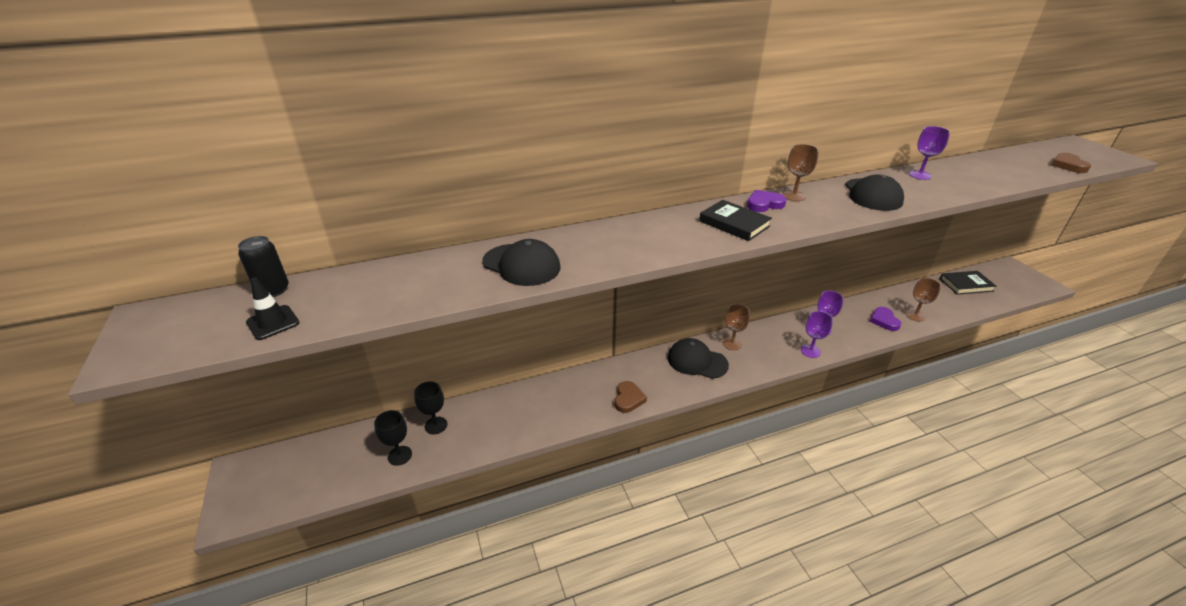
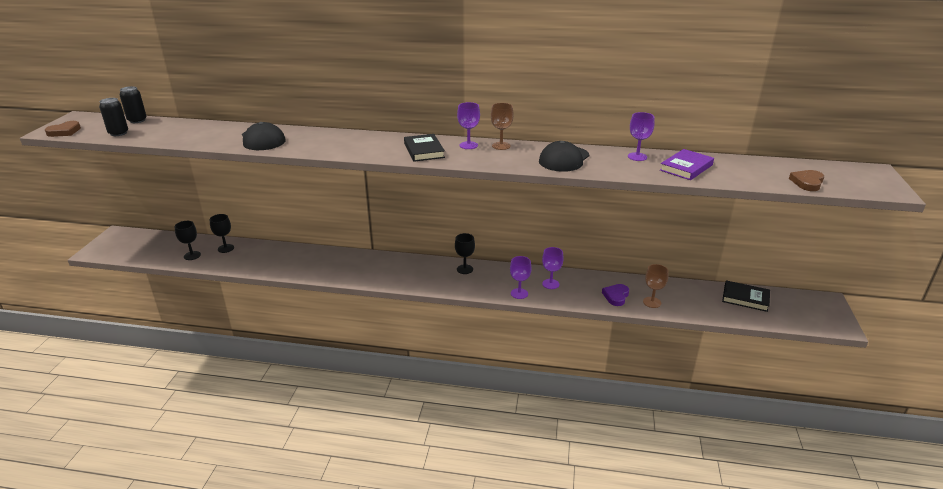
camera: 30 degrees right, 5 degrees down
(273, 322) = (118, 133): black traffic cone -> black can
(628, 399) = (349, 275): brown heart -> brown heart (64, 131)
(697, 361) = (424, 270): black cap -> none
(732, 344) = (465, 269): brown goblet -> black goblet
(764, 204) = (468, 145): purple heart -> purple goblet
(972, 175) = (686, 167): none -> purple book

